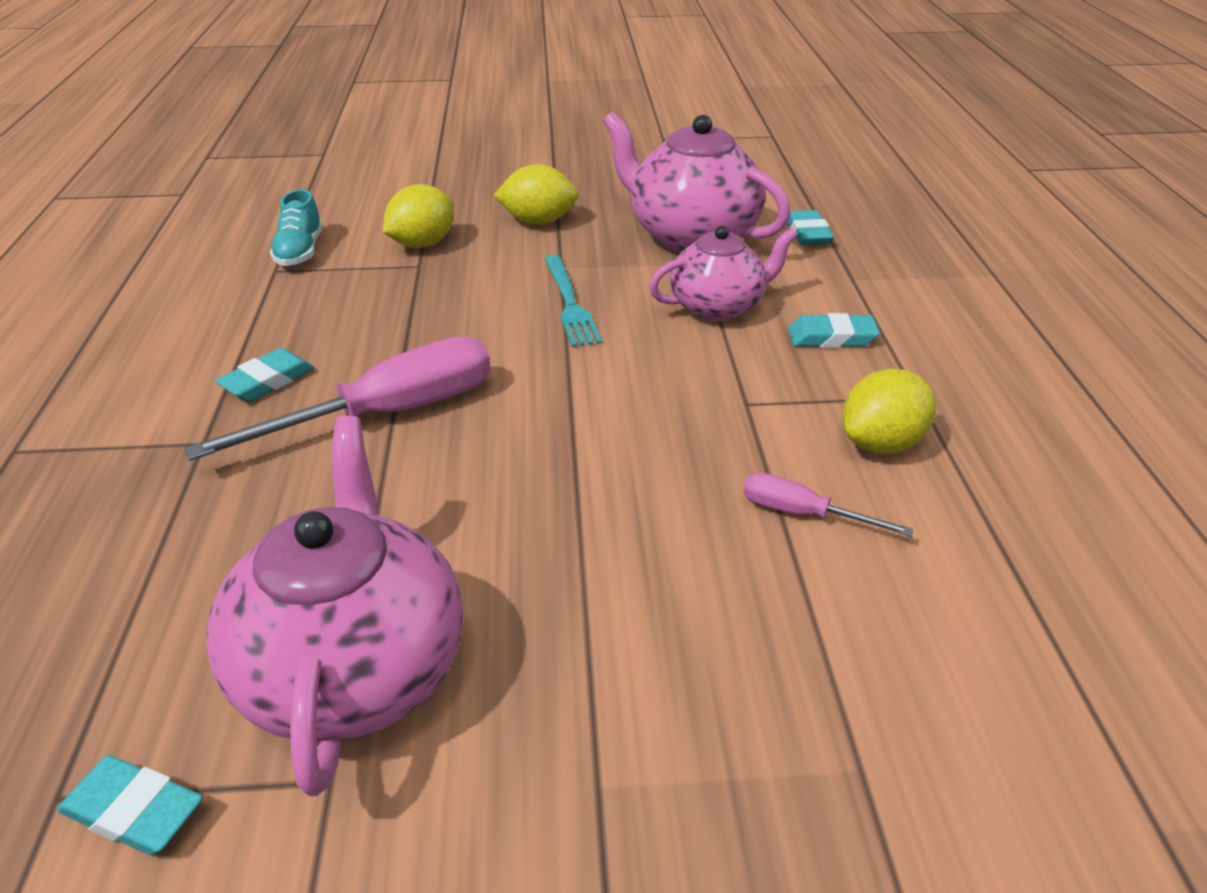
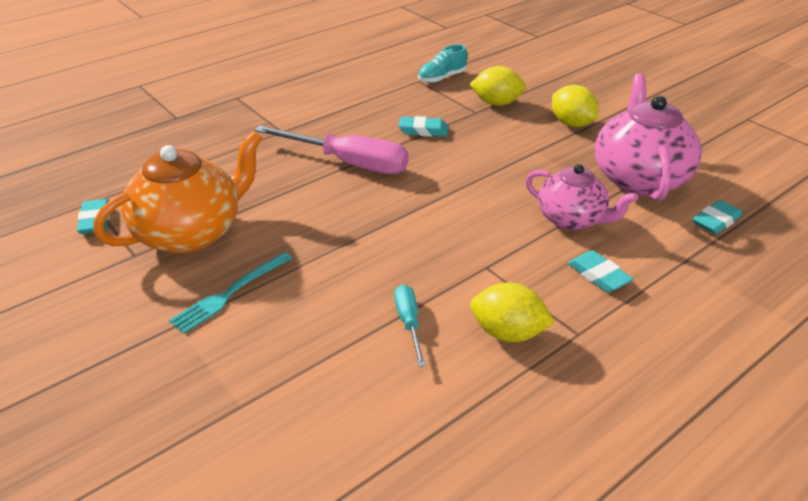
camera: 55 degrees right, 0 degrees up
(267, 381) = (337, 123): turquoise eraser -> turquoise eraser (423, 130)
(353, 668) = (191, 233): pink teapot -> orange teapot
(569, 303) = (504, 169): turquoise fork -> turquoise fork (230, 293)
(803, 513) = (409, 323): pink screwdriver -> turquoise screwdriver

